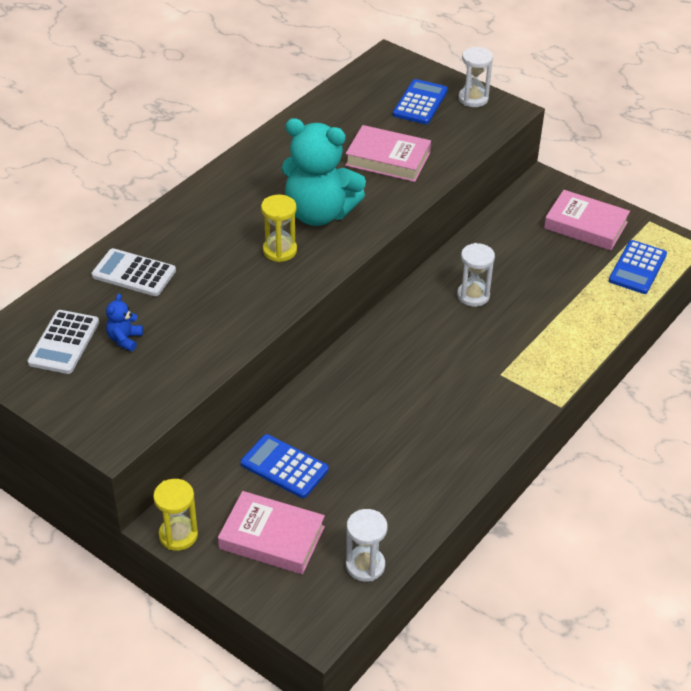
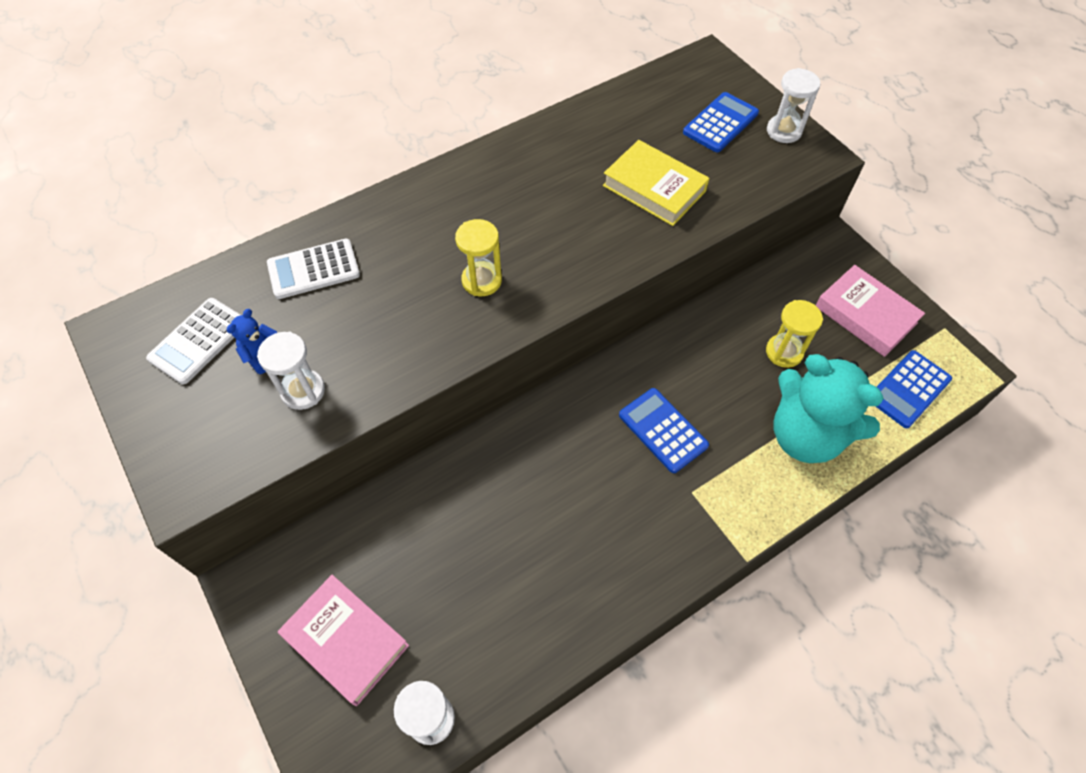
camera: 20 degrees right, 15 degrees up
(134, 273) = (313, 269): white calculator -> white calculator turned 60 degrees counterclockwise
(178, 535) = (251, 602): yellow hourglass -> yellow hourglass (784, 352)
(284, 467) = (401, 546): blue calculator -> blue calculator (663, 430)
(319, 213) = (547, 242): turquoise teddy bear -> turquoise teddy bear (806, 435)
(388, 159) = (654, 188): pink book -> yellow book
(473, 296) = (700, 375): white hourglass -> white hourglass (303, 391)

